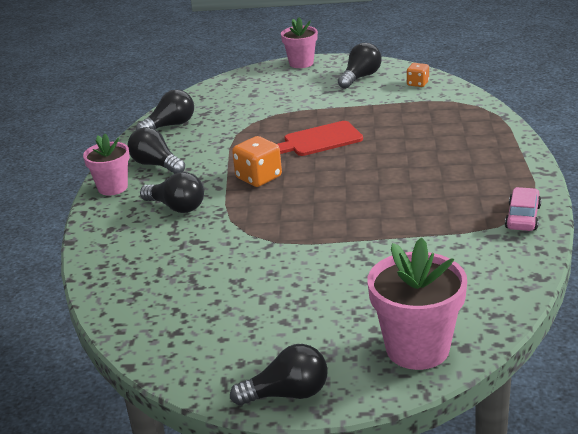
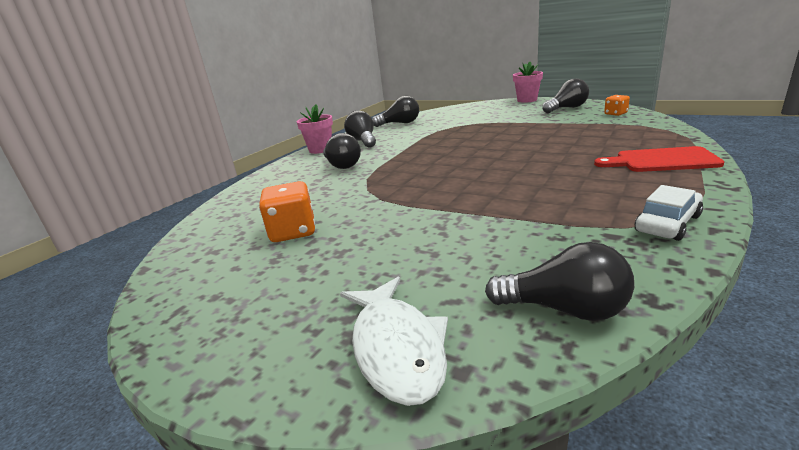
camera: 30 degrees right, 5 degrees down
(258, 178) = (421, 155): orange dice -> orange dice (293, 232)
(287, 394) = (200, 351): black light bulb -> black light bulb (565, 309)
(319, 140) = (495, 139): red cutting board -> red cutting board (661, 161)
(417, 349) = (397, 348): pink flower pot -> white fish
(523, 217) = (667, 224): pink car -> white car

